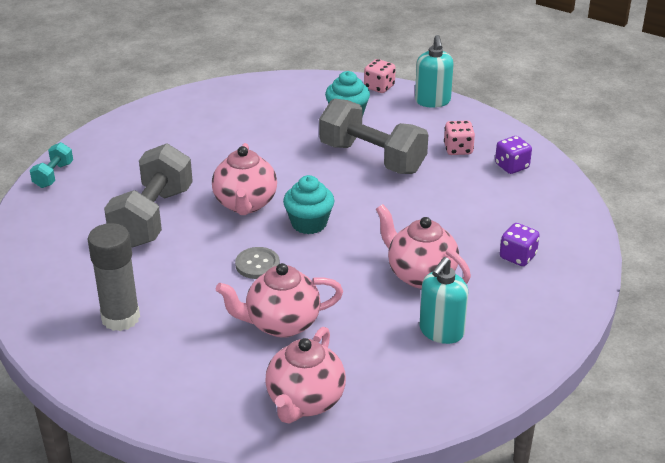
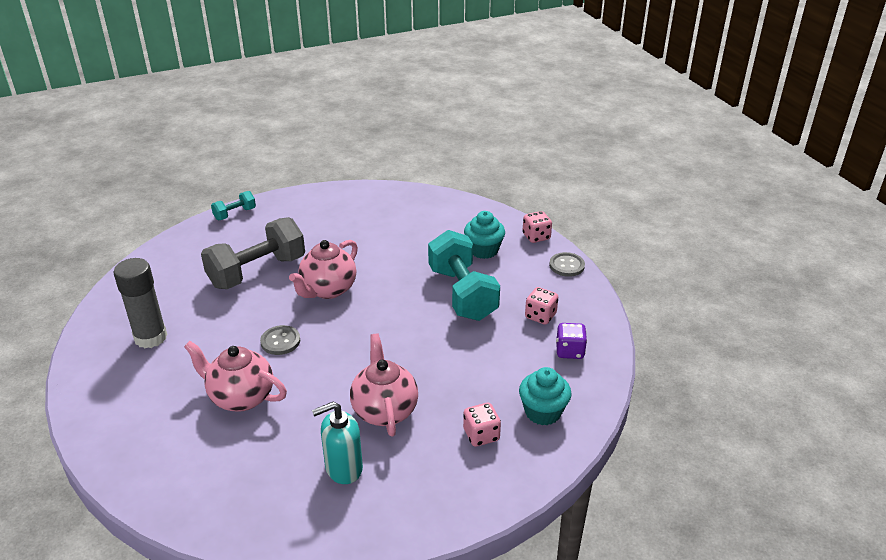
camera: 35 degrees right, 0 degrees up
(305, 402) = (182, 470): pink teapot -> none
(309, 223) = (353, 326): turquoise cupcake -> turquoise cupcake (543, 412)
(372, 158) = (462, 293): grey dumbbell -> turquoise dumbbell
(432, 101) = (566, 265): turquoise soap dispenser -> grey button
(517, 256) = (481, 435): purple dice -> pink dice

